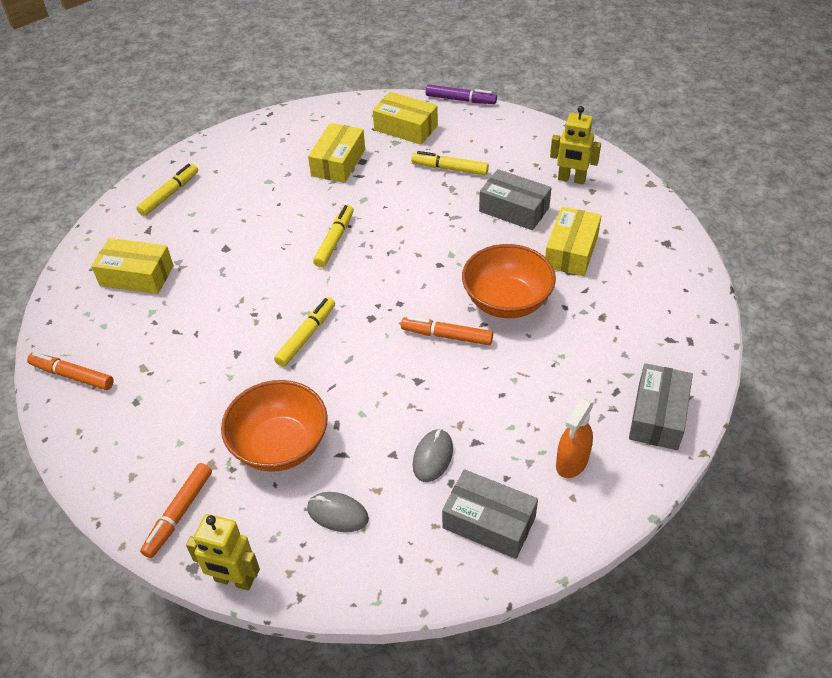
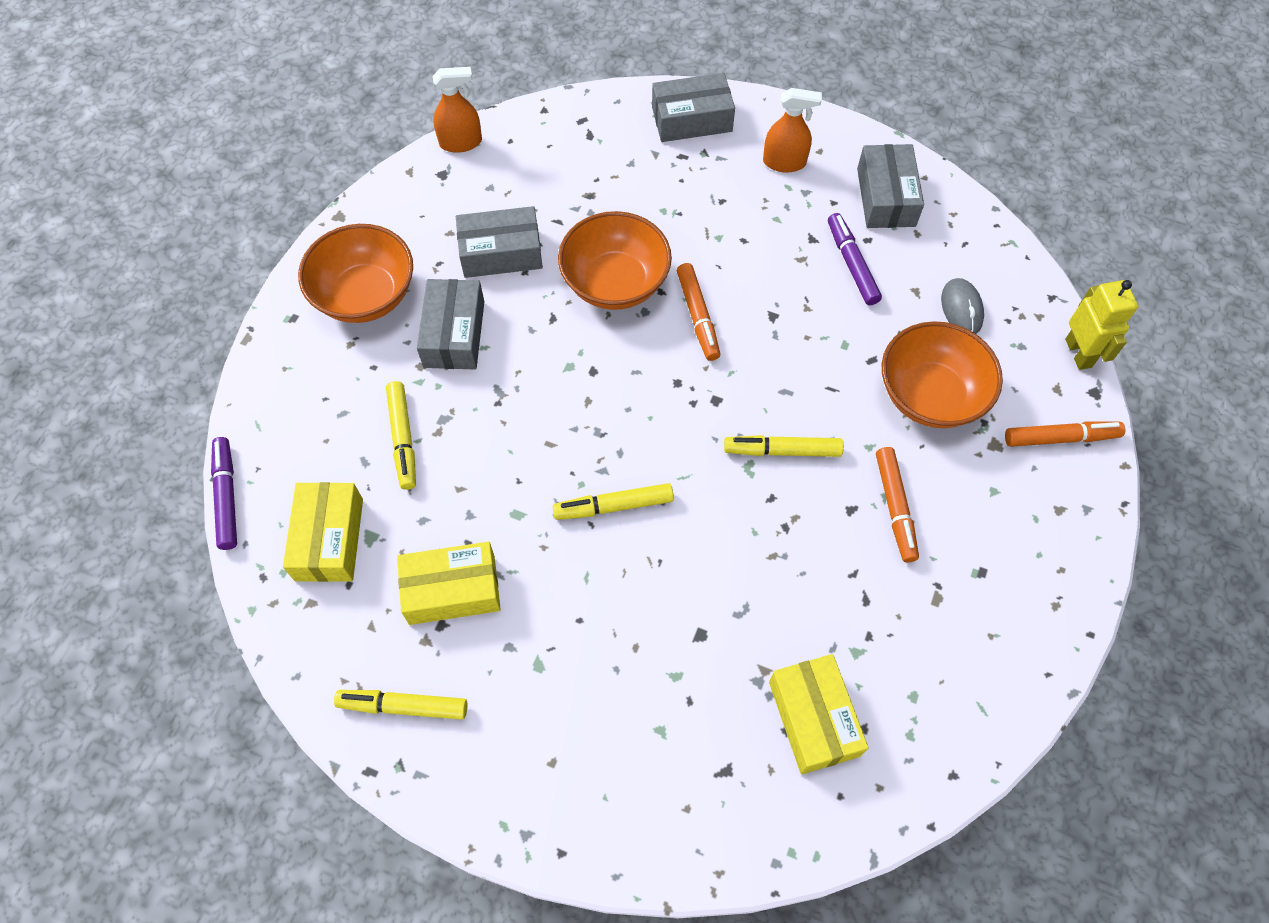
camera: 120 degrees left, 15 degrees up
(72, 375) = (1001, 673): orange marker -> orange marker (895, 507)
(169, 194) = (638, 796): yellow marker -> yellow marker (403, 706)
(433, 457) = (852, 264): grey mouse -> purple marker
(571, 179) = (365, 295): yellow robot -> orange bowl
(571, 251) = (501, 253): yellow box -> grey box
(696, 261) = (461, 142): none -> orange spray bottle

